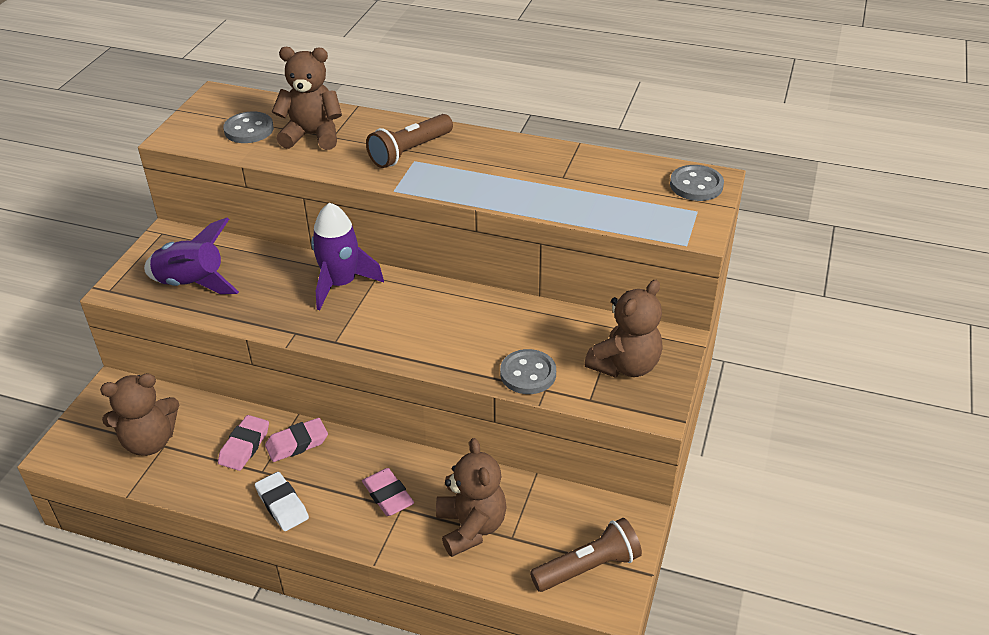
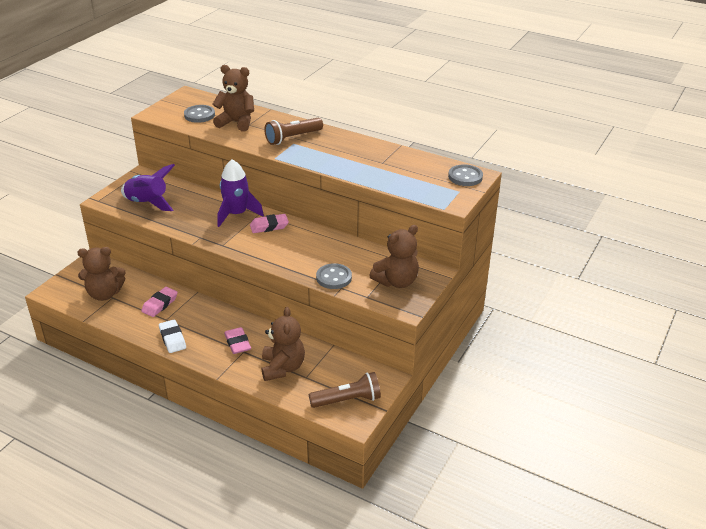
camera: 10 degrees right, 5 degrees down
(297, 443) = (192, 307): pink eraser -> pink eraser (269, 226)

